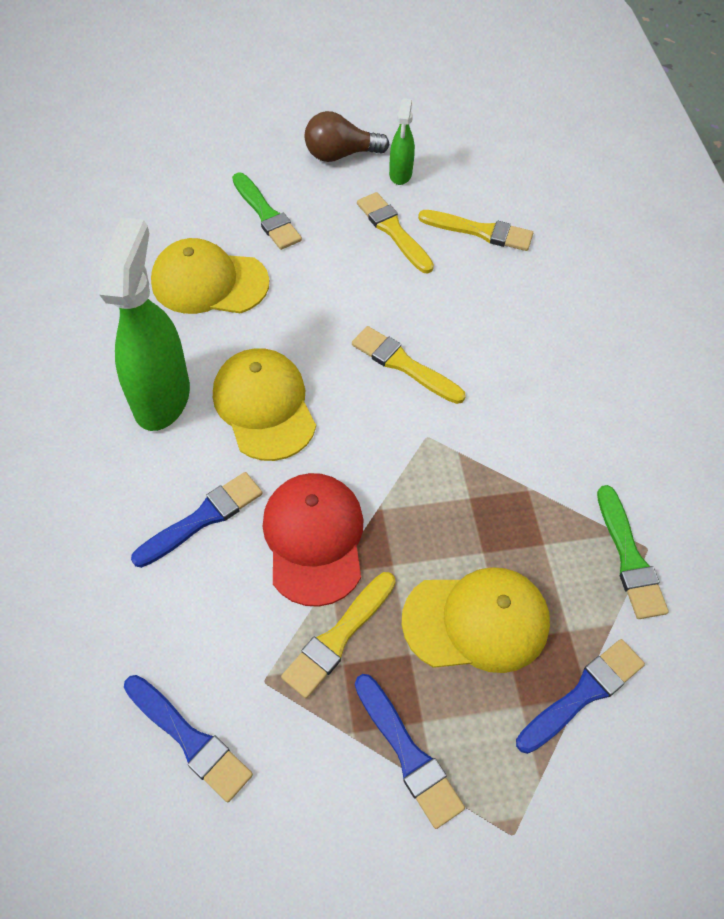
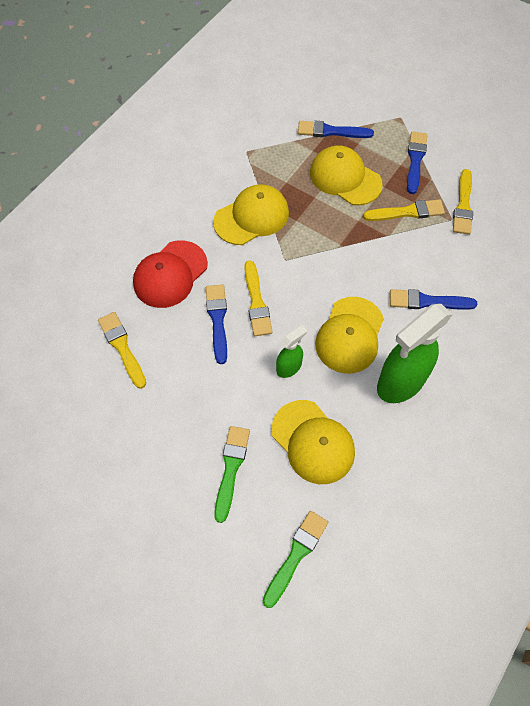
camera: 135 degrees left, 5 degrees up
(189, 739) = (497, 221): blue brush -> blue brush (217, 320)
(314, 539) = (383, 255): red cap -> red cap (170, 274)
(340, 155) = (132, 482): brown light bulb -> none
(393, 231) = (169, 389): yellow brush -> yellow brush (463, 205)
(400, 174) = (115, 430): green spray bottle -> green spray bottle (289, 367)
(526, 458) = (251, 217): none -> yellow cap
(629, 557) = (258, 154): green brush -> green brush (296, 555)

